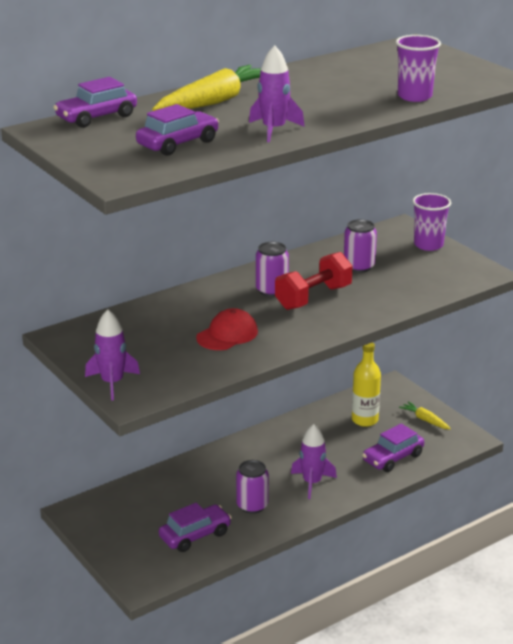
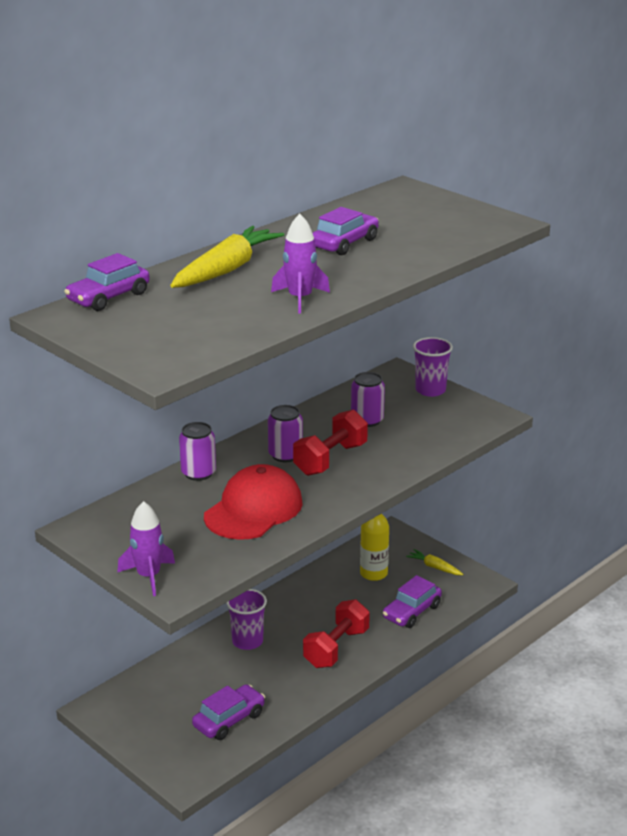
camera: 10 degrees left, 0 degrees up
(178, 143) = (206, 322): purple car -> purple car (344, 243)
(227, 334) = (253, 509): red cap -> red cap, size x1.59
(252, 505) = (280, 680): purple can -> purple can (198, 473)
(312, 483) = (336, 648): purple rocket -> red dumbbell
(414, 96) = (428, 249): purple cup -> purple cup (247, 641)

